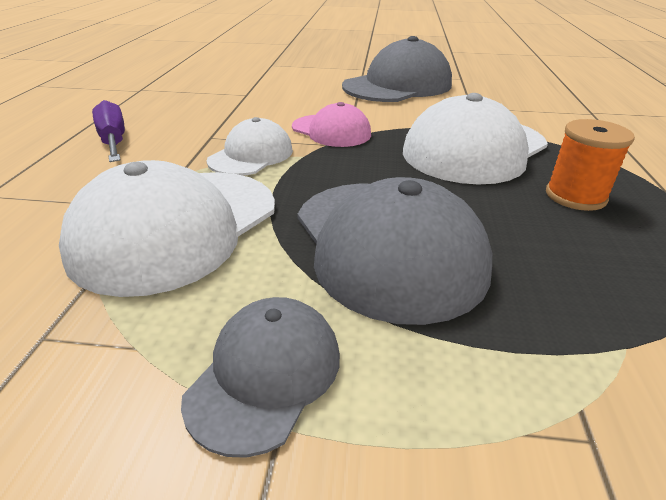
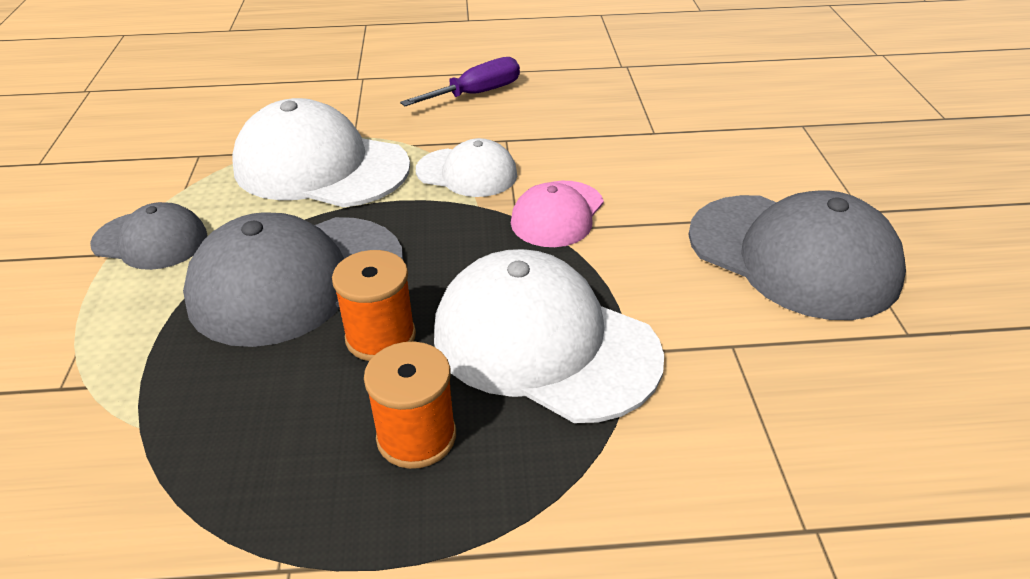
camera: 80 degrees right, 5 degrees up
(472, 204) = (380, 337): none -> orange spool

